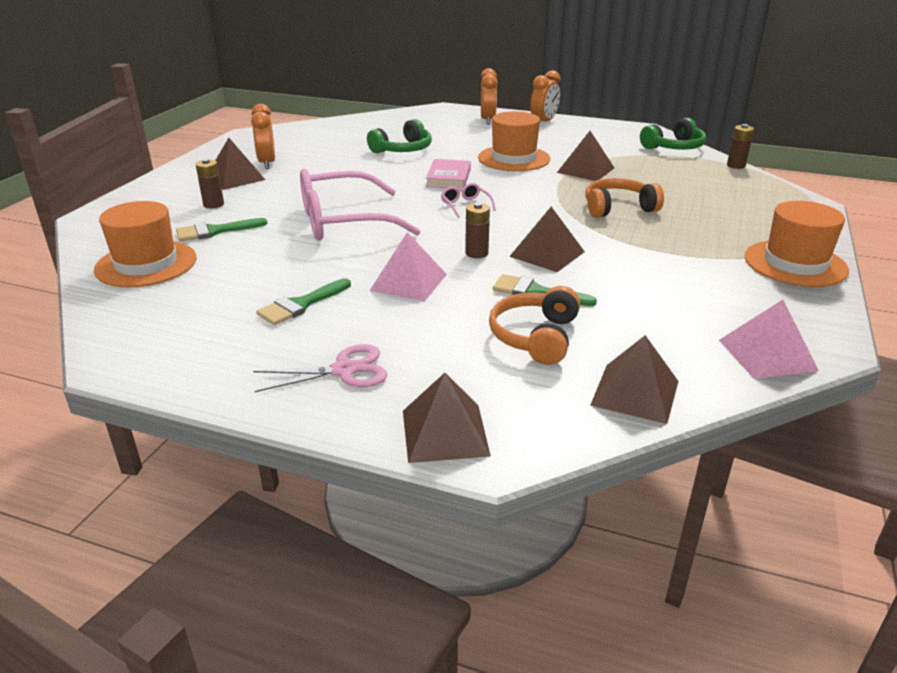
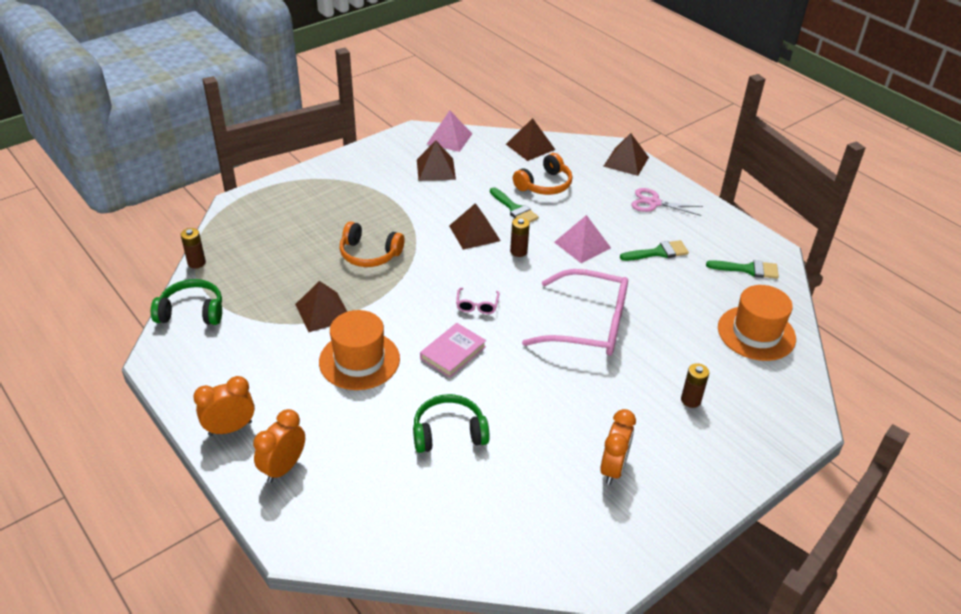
camera: 150 degrees left, 10 degrees up
(215, 231) = (697, 355): green brush -> green brush (747, 269)
(235, 178) = (658, 447): brown pyramid -> brown pyramid (436, 169)
(795, 263) = (344, 170): orange hat -> none

